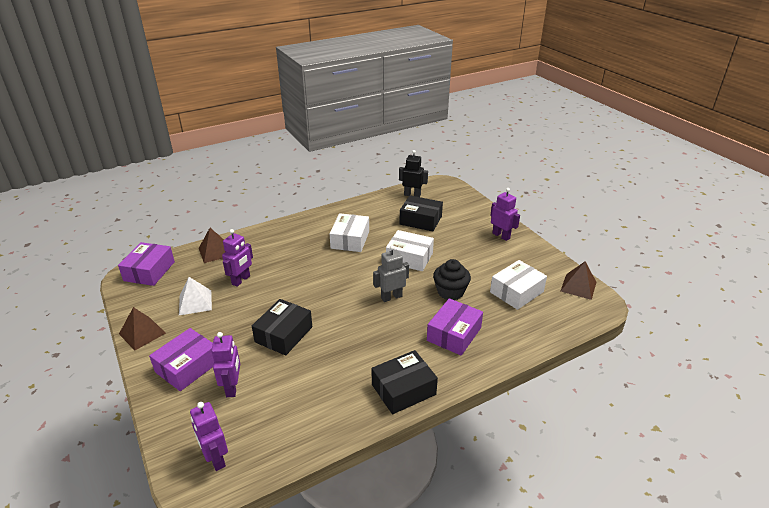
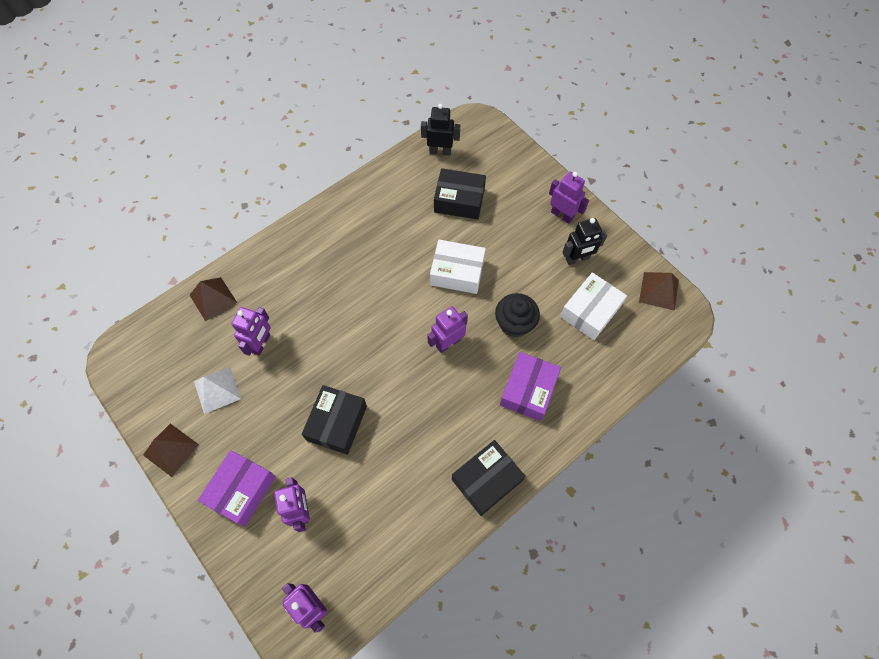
camera: 10 degrees left, 30 degrees up
(149, 271) = (141, 346): purple box -> none
(350, 240) = (378, 250): white box -> none
(391, 297) = (448, 343): grey robot -> purple robot
(510, 261) = (577, 259): none -> black robot

